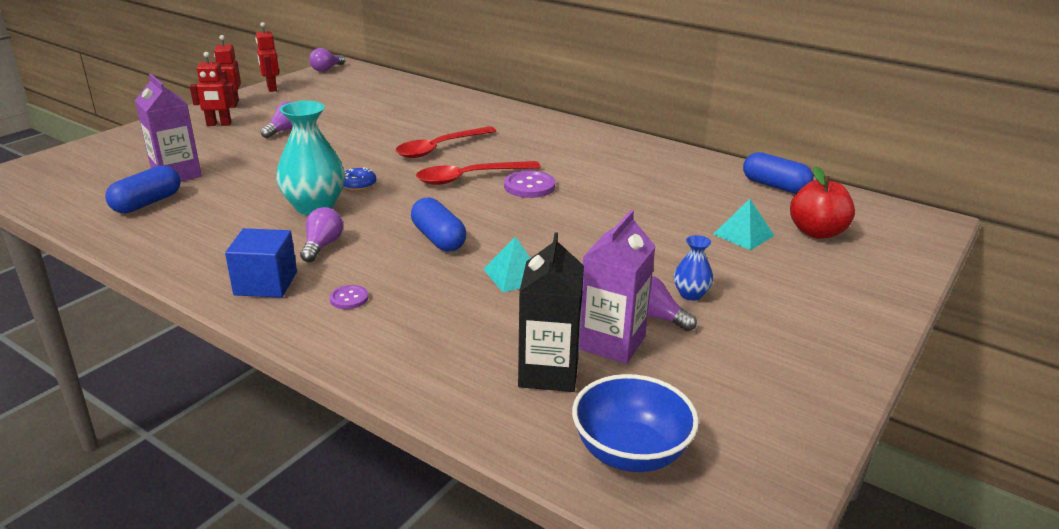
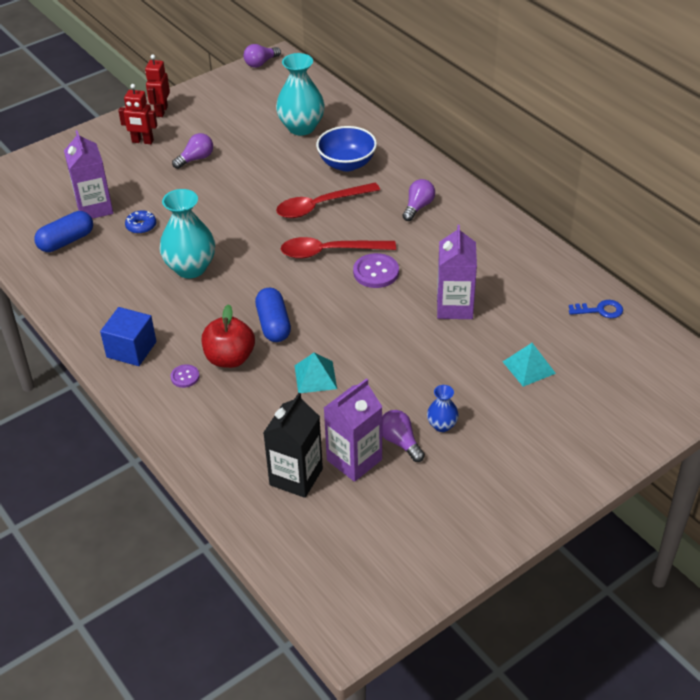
camera: 20 degrees right, 15 degrees up
(271, 88) = (201, 90): red robot -> none
(322, 246) = (183, 316): purple light bulb -> purple light bulb (418, 207)
(358, 185) = (233, 245): blue donut -> blue donut (141, 226)
(389, 102) = (301, 127): none -> turquoise vase
(630, 201) = (454, 307): none -> purple carton
(630, 452) = (317, 554): blue bowl -> blue bowl (347, 164)
(775, 186) = (600, 310): blue capsule -> blue key
(817, 232) = (596, 377): red apple -> red apple (230, 358)

